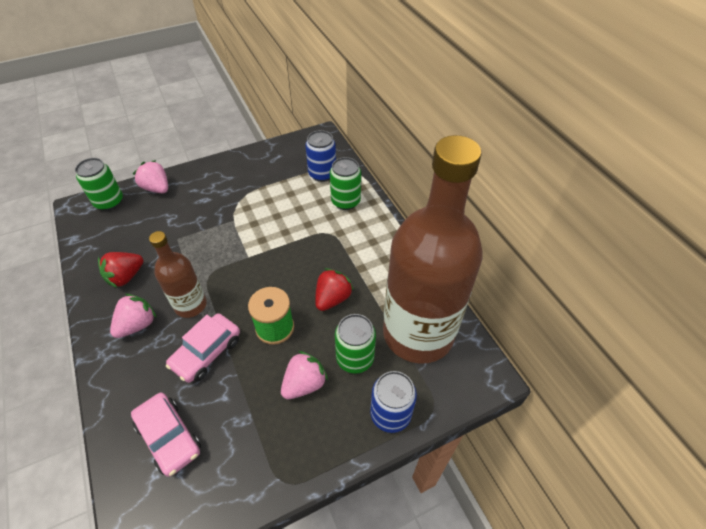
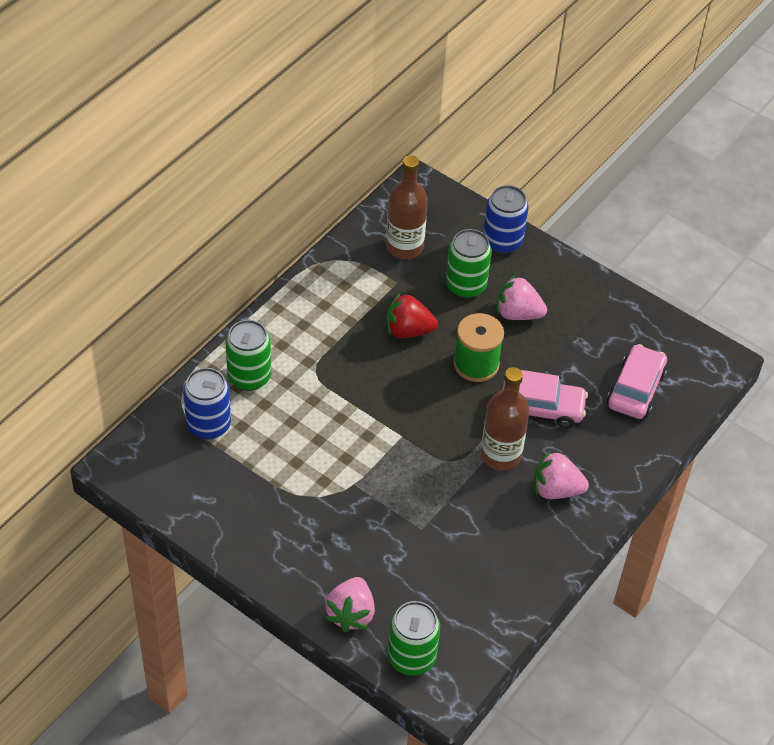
camera: 120 degrees left, 0 degrees up
(126, 277) = (509, 545): red strawberry -> none
(418, 333) = (404, 247): brown bottle -> brown bottle, size x0.47

